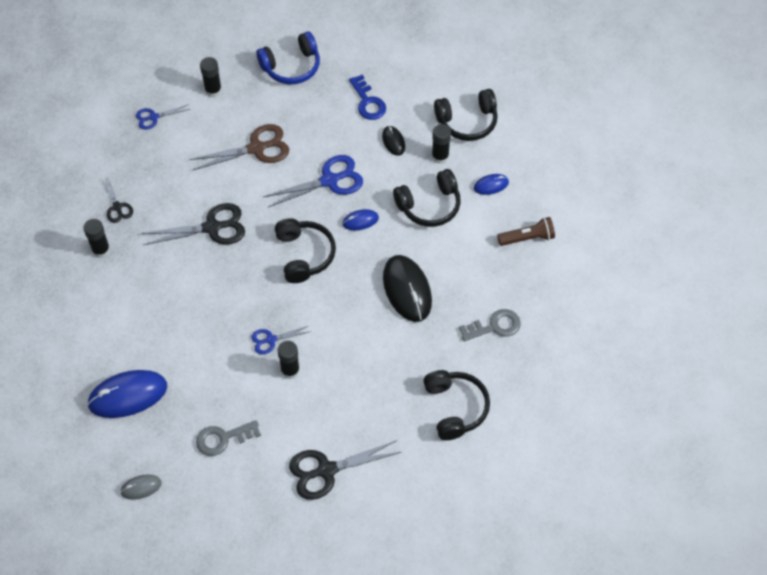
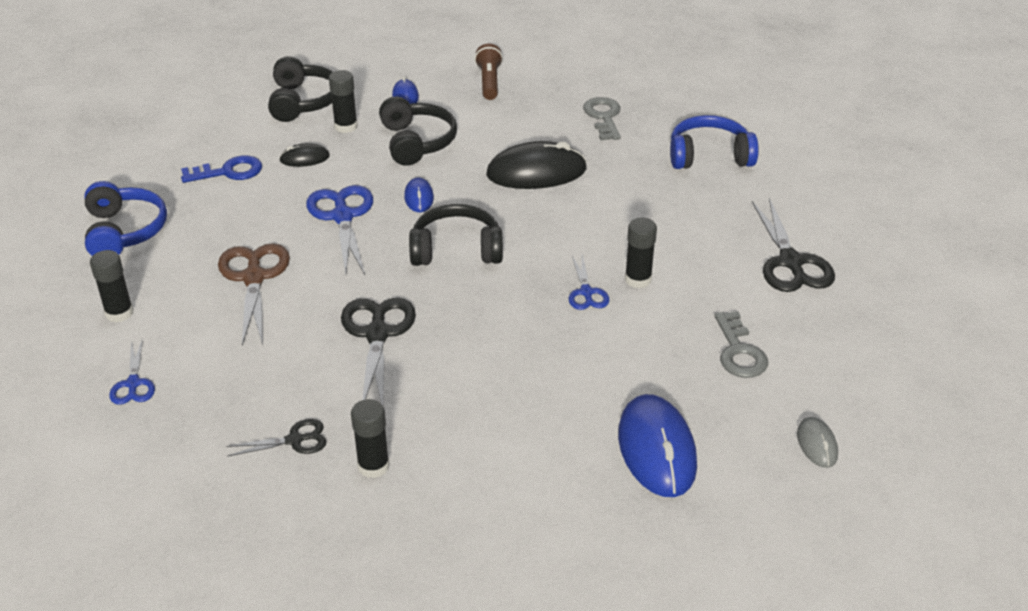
camera: 80 degrees left, 20 degrees down
(455, 408) = (709, 156): black headphones -> blue headphones

